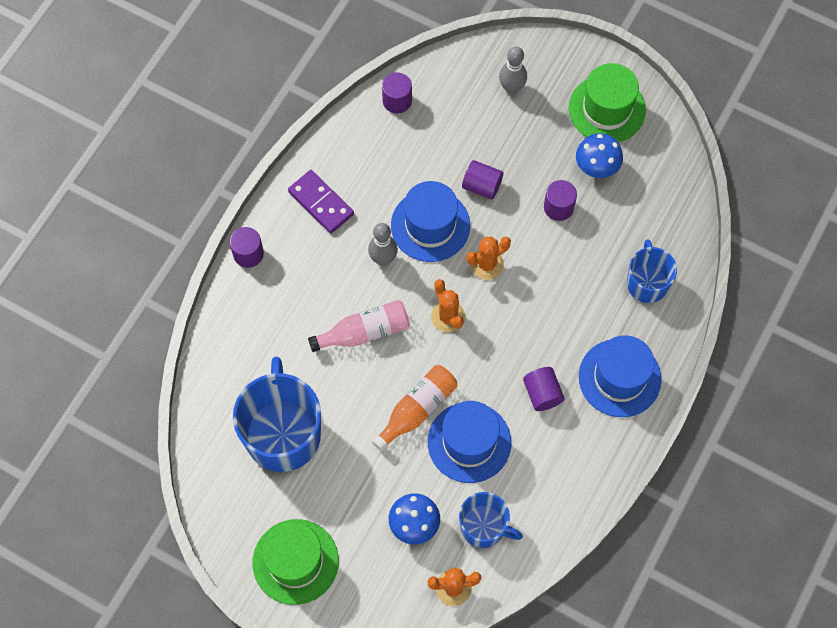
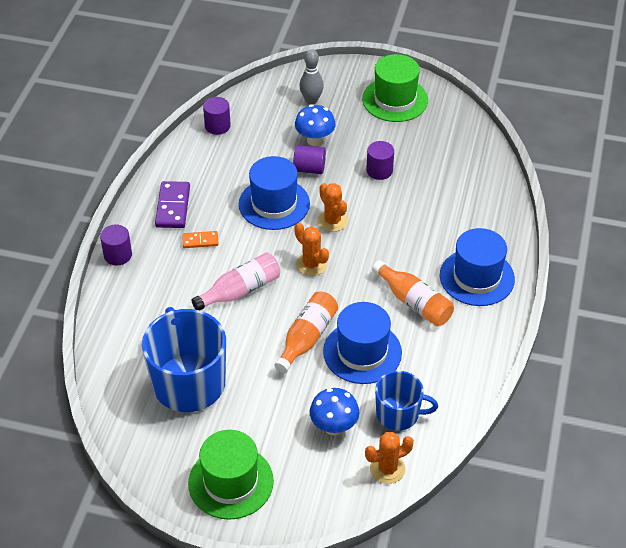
camera: 15 degrees left, 20 degrees down
(321, 203) = (173, 207): purple domino -> purple domino turned 60 degrees clockwise
(339, 256) = (200, 241): none -> orange domino
(383, 258) = (240, 235): grey bowling pin -> none
(487, 264) = (332, 221): orange cactus -> orange cactus turned 75 degrees counterclockwise
(542, 393) = (414, 302): purple cylinder -> orange bottle
(596, 168) = (401, 139): blue mushroom -> blue mushroom (315, 140)
(647, 282) = (473, 206): blue mug -> none

